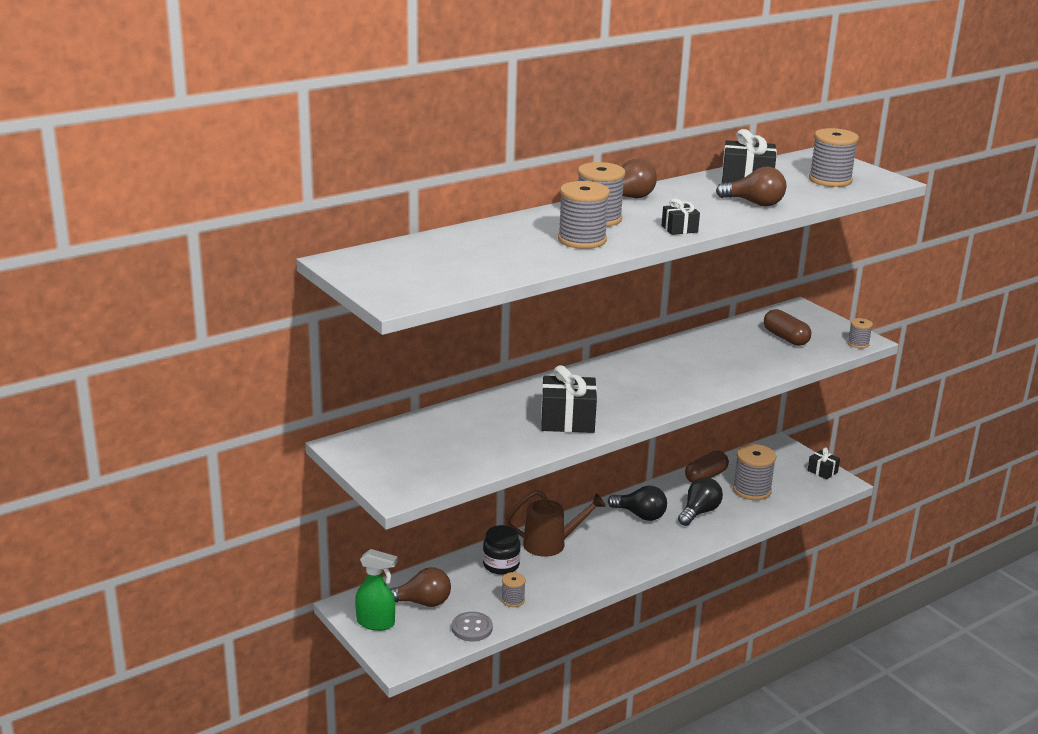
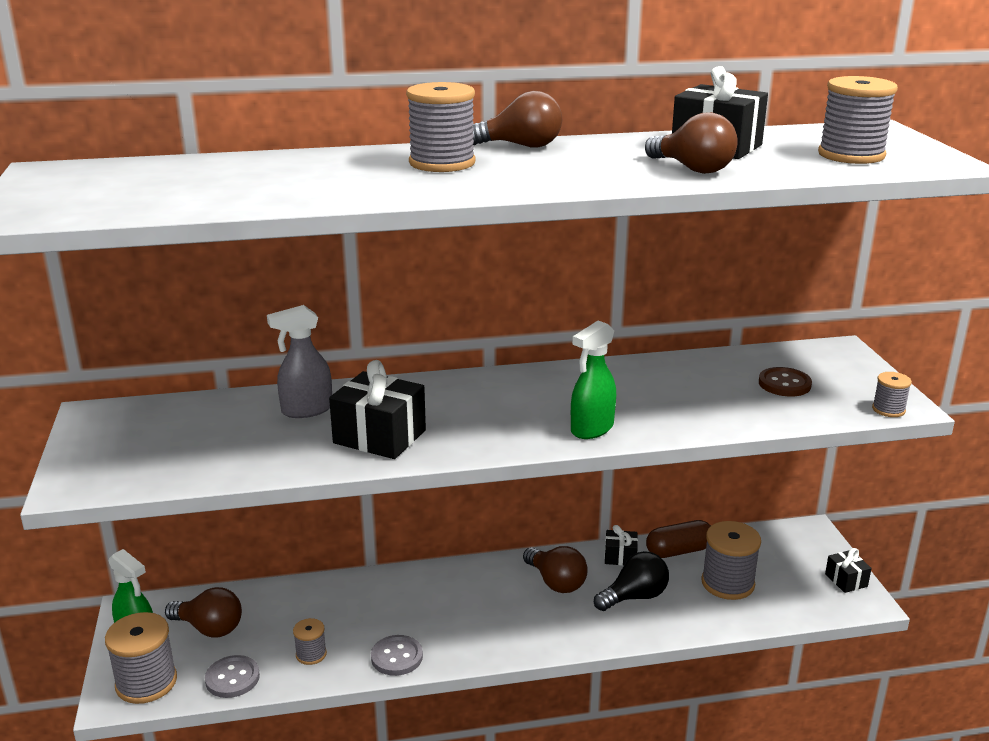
camera: 25 degrees right, 0 degrees up
(496, 413) = (306, 410): none -> grey spray bottle
(501, 565) = (338, 604): black jar -> none
(551, 544) = (418, 592): brown watering can -> none
(573, 587) = (397, 657): none -> grey button
(582, 240) = (377, 182): grey spool -> grey spool (146, 682)
(640, 515) = (556, 582): black light bulb -> brown light bulb
(679, 229) = (533, 185): black gift -> black gift (620, 557)
(696, 389) = (591, 429): none -> green spray bottle
(785, 338) = (784, 384): brown capsule -> brown button

